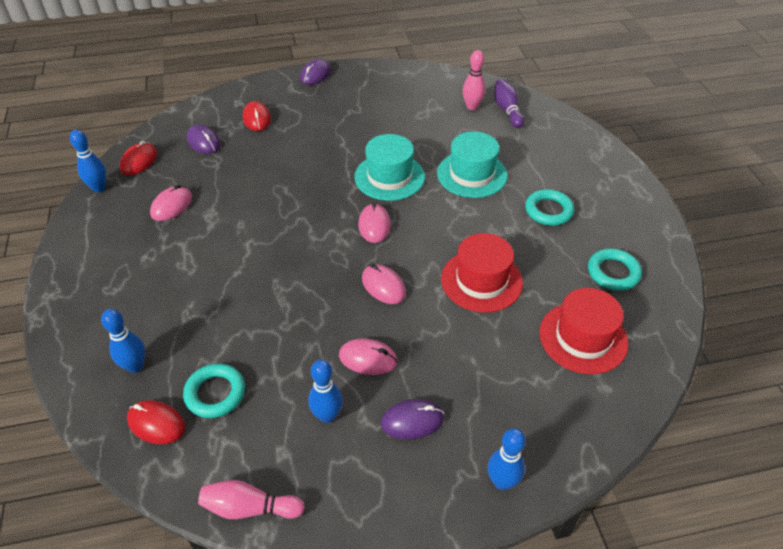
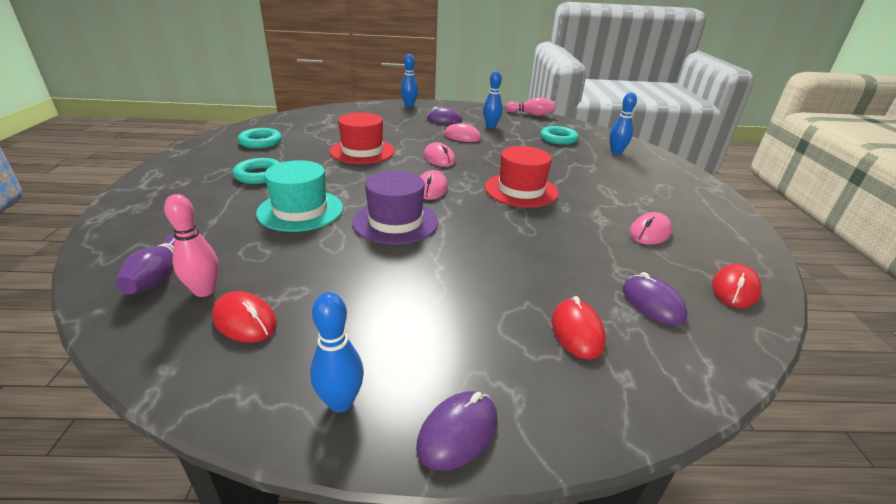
camera: 170 degrees left, 15 degrees down
(99, 188) = (759, 263): blue bowling pin -> blue bowling pin (341, 402)
(156, 423) = (589, 135): red mouse -> red mouse (245, 321)
(389, 177) = (395, 222): turquoise hat -> purple hat
(583, 337) = (320, 126): red hat -> red hat (521, 190)

